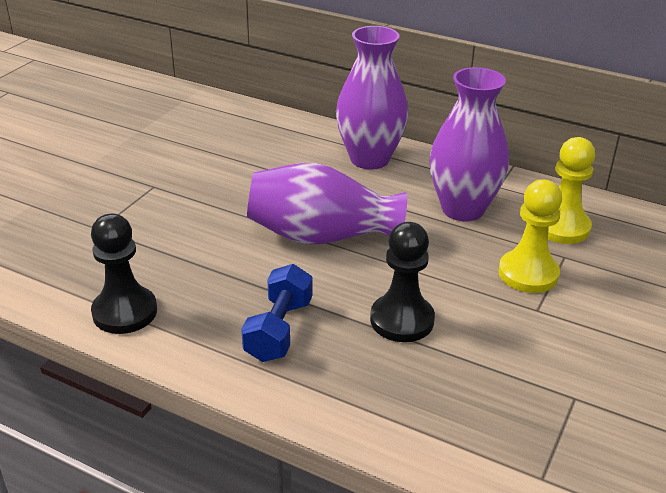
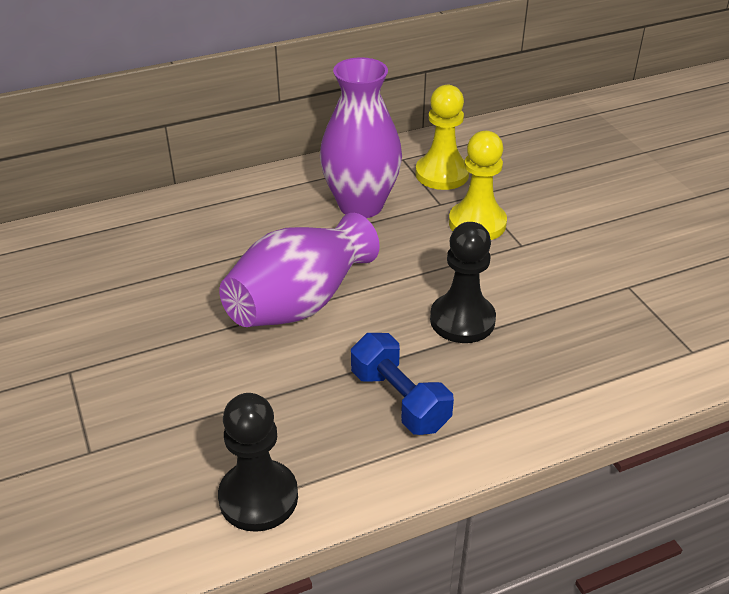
camera: 50 degrees left, 5 degrees up
(369, 159) = (224, 211): purple vase -> none

